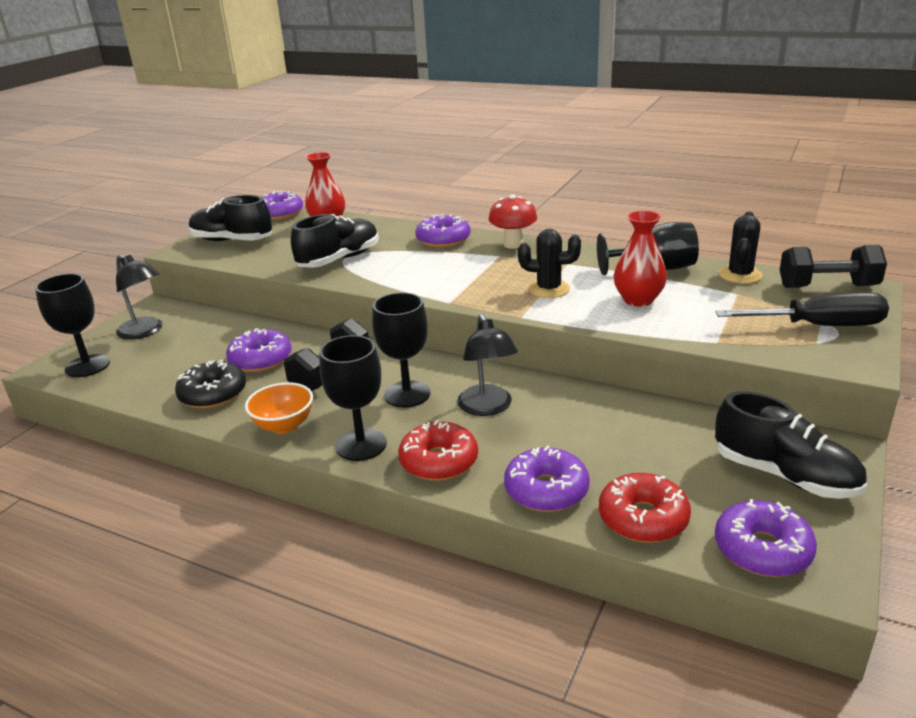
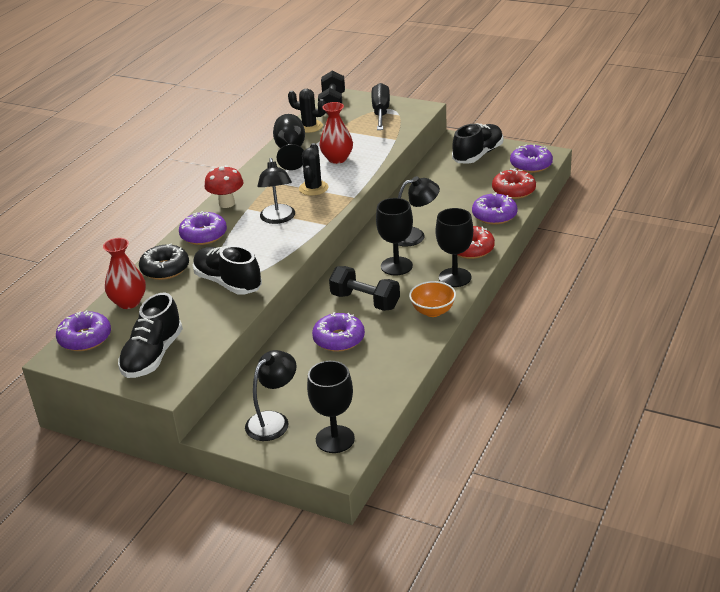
camera: 90 degrees left, 5 degrees up
(213, 394) = (389, 352): black donut -> black donut (165, 269)
(471, 274) = (278, 219): none -> black lamp

